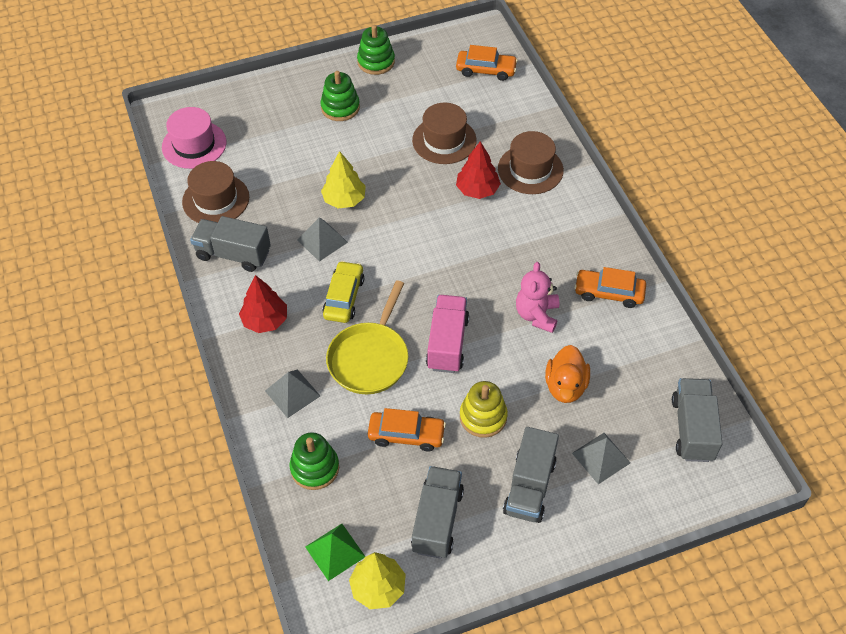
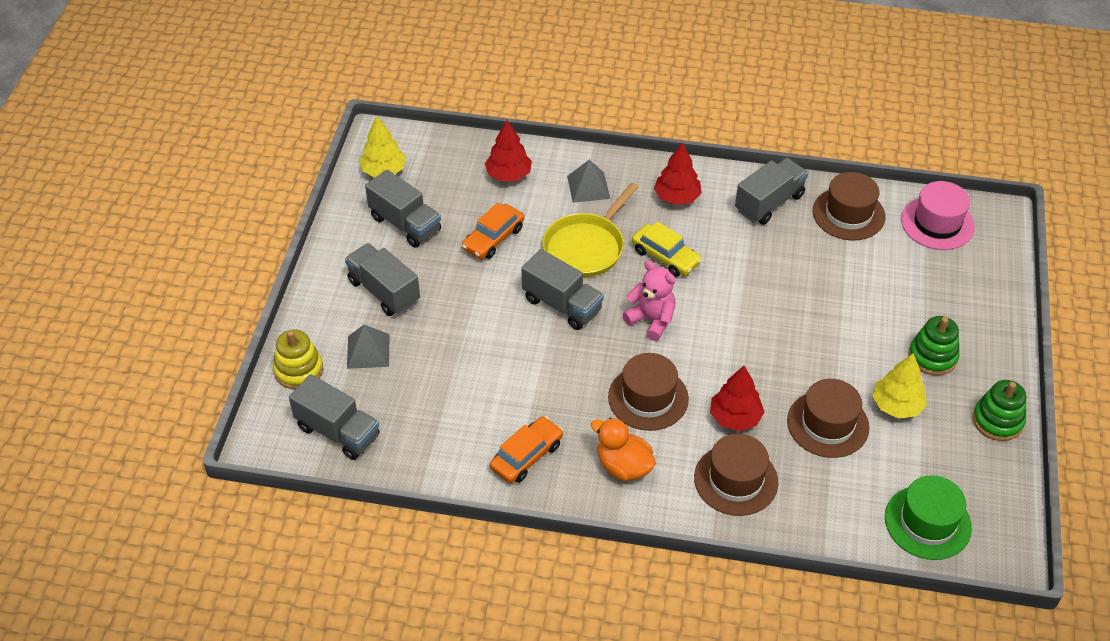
camera: 120 degrees right, 5 degrees down
(315, 468) = (508, 174): green stacking toy -> red tree
(322, 241) = (745, 268): grey pyramid -> none
(335, 551) = (431, 159): green pyramid -> none
(344, 200) = (789, 305): yellow tree -> yellow tree (896, 405)
(370, 358) = (586, 247): yellow pan -> yellow pan turned 105 degrees counterclockwise
(447, 343) = (562, 305): pink truck -> grey truck
(483, 417) = (470, 293): yellow stacking toy -> yellow stacking toy (299, 370)
(486, 70) = (927, 522): orange car -> green hat
(499, 245) = (648, 398): none -> brown hat
(537, 315) = (544, 384): pink teddy bear -> pink teddy bear (651, 320)
(565, 386) = (453, 364): orange duck -> orange duck (623, 466)

